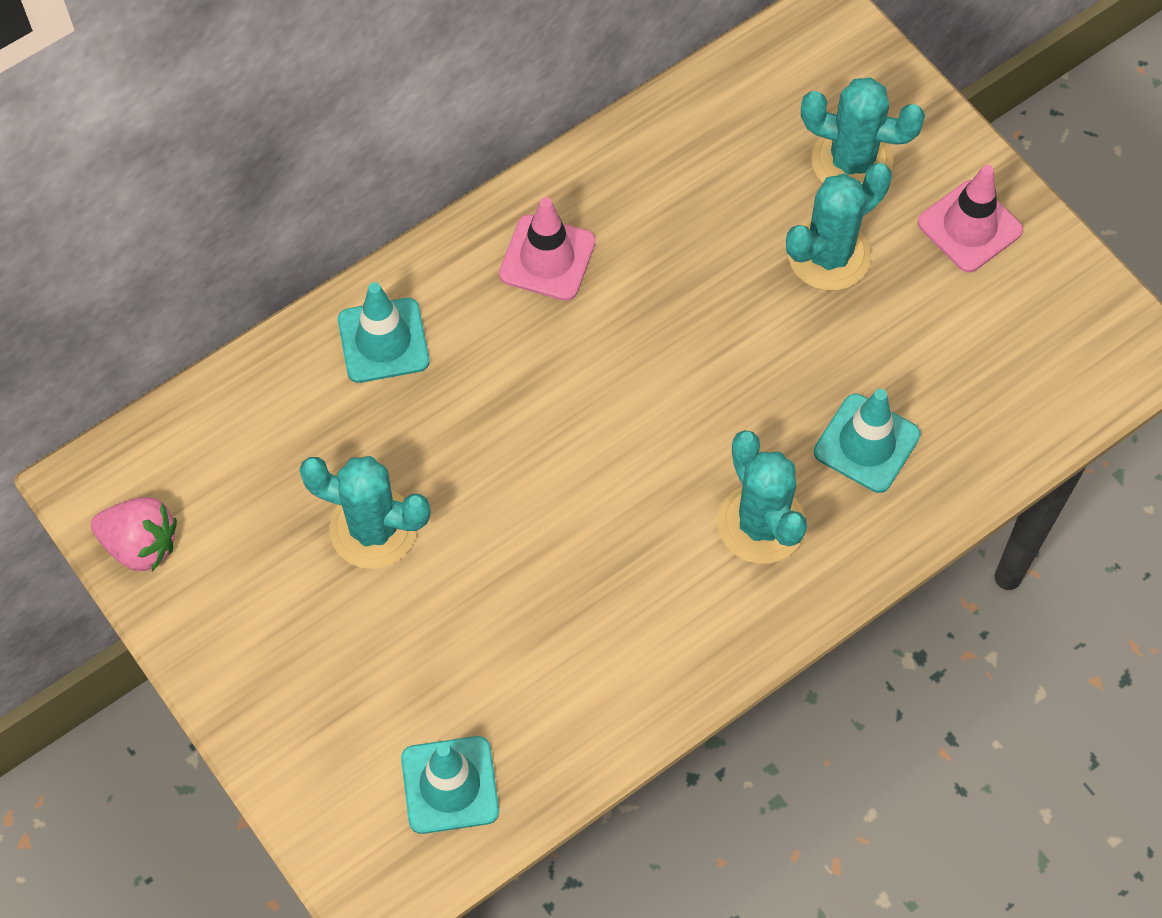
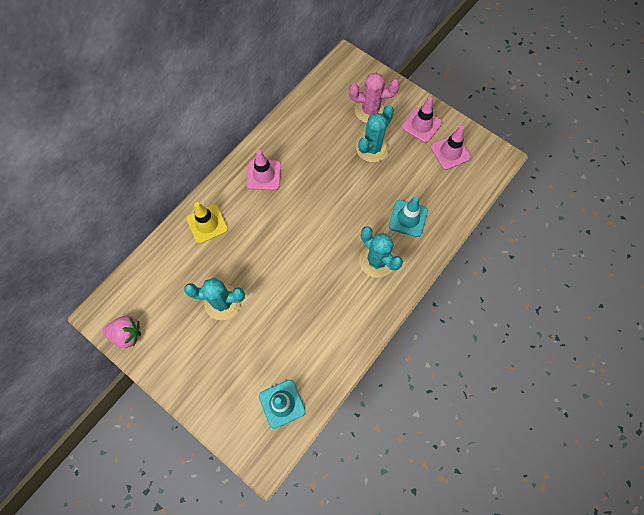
camera: 15 degrees left, 5 degrees up
(383, 341) = (207, 223): turquoise traffic cone -> yellow traffic cone
(852, 161) = (370, 110): turquoise cactus -> pink cactus
(1021, 310) = (450, 152): none -> pink traffic cone

